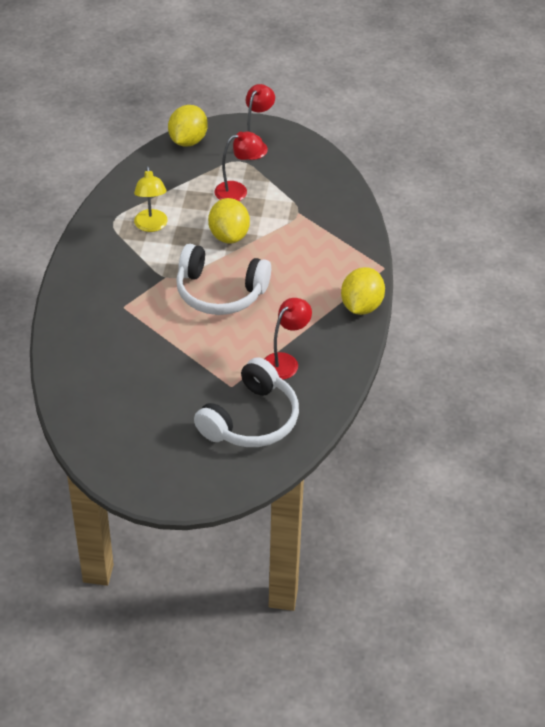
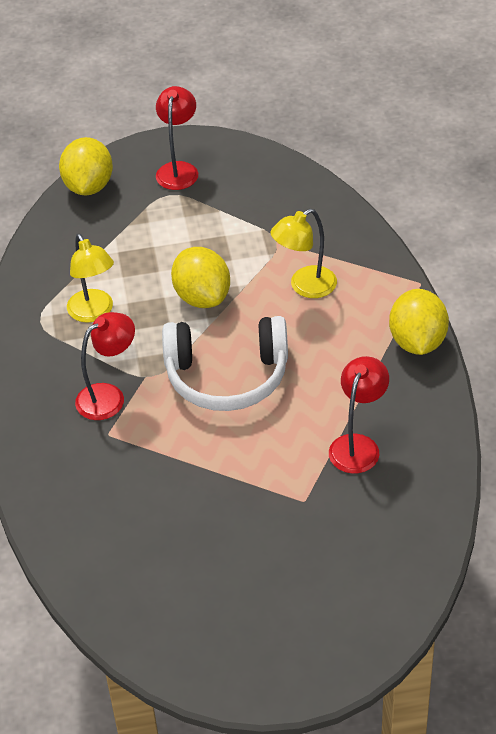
camera: 15 degrees left, 0 degrees up
(237, 190) = (185, 234): red lamp -> red lamp (109, 396)
(251, 419) = (353, 539): white headphones -> none
(302, 248) = (305, 287): none -> yellow lamp

